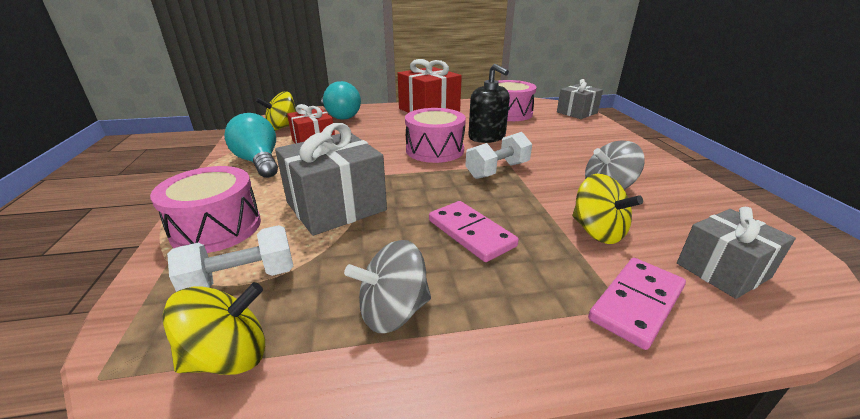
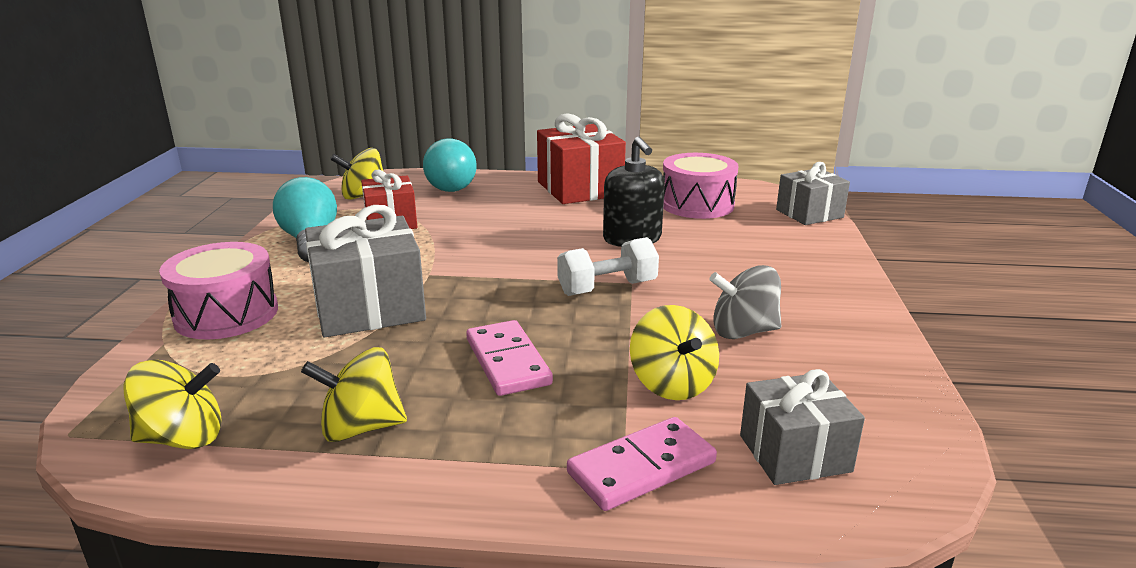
camera: 15 degrees right, 5 degrees down
(241, 279) = (227, 371): white dumbbell -> none
(393, 312) = (361, 428): grey spinning top -> yellow spinning top
(435, 150) = (543, 250): pink drum -> none

